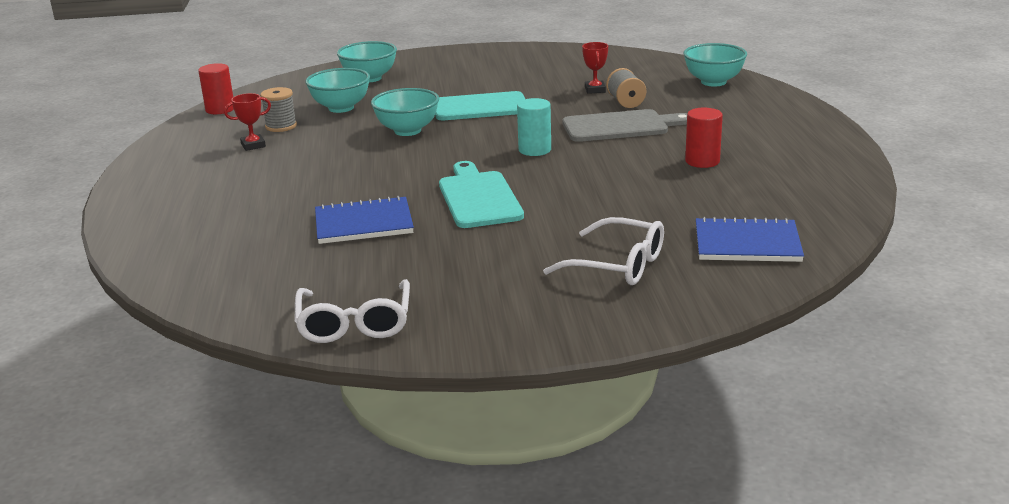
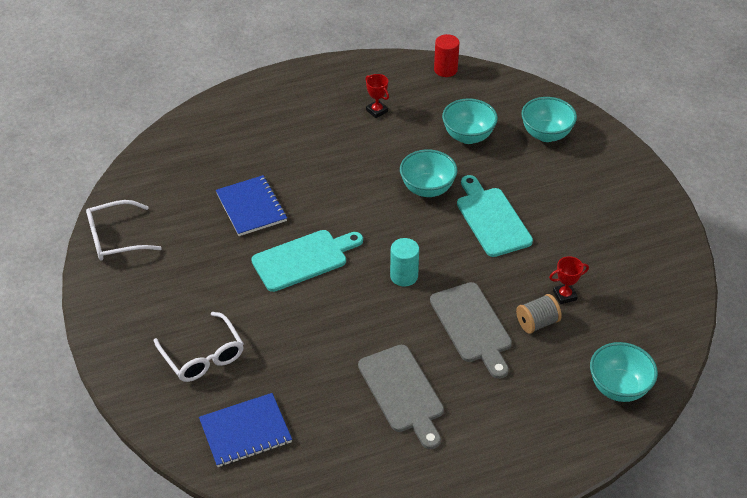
camera: 75 degrees right, 20 degrees up
(281, 126) = (418, 114): grey spool -> none
(617, 265) = (203, 356): white glasses -> white glasses turned 45 degrees counterclockwise
(702, 161) = (403, 392): red cylinder -> grey cutting board
(747, 243) = (245, 431): blue notebook -> blue notebook turned 75 degrees clockwise

